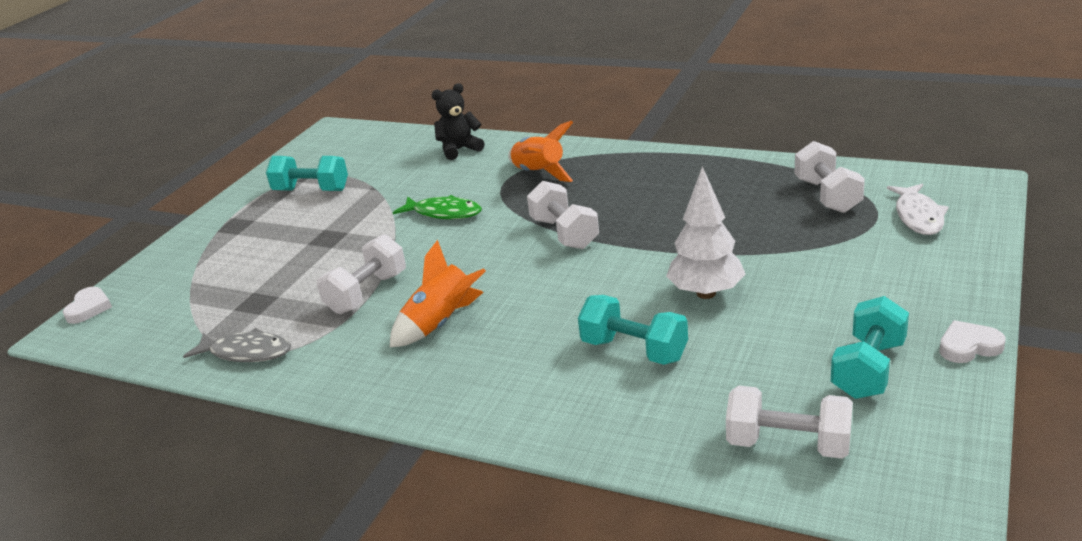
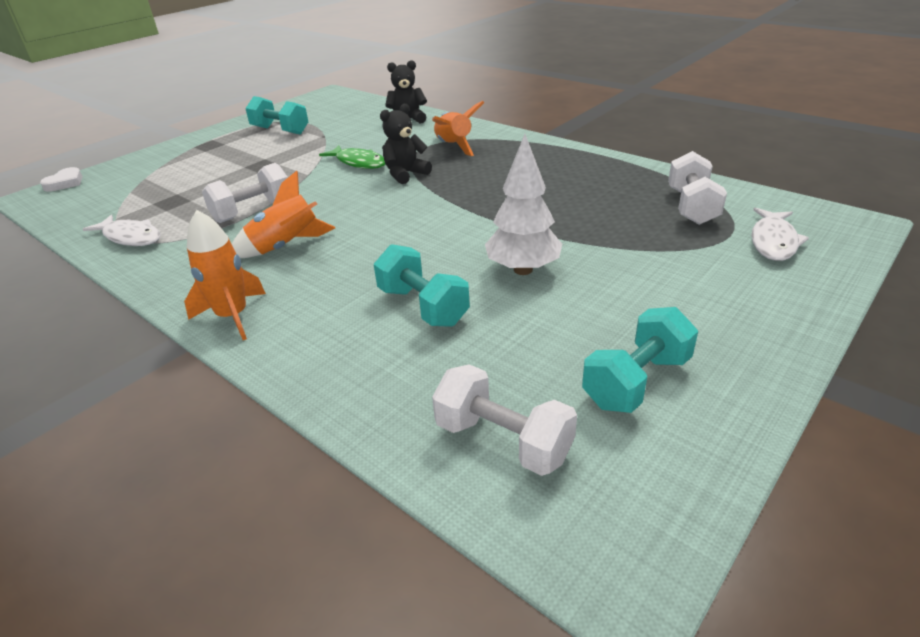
camera: 15 degrees right, 5 degrees up
(246, 352) = (130, 237): grey fish -> white fish
(447, 405) = (233, 316): none -> orange rocket
(509, 216) = (405, 174): none -> black teddy bear
(564, 233) = (438, 195): white dumbbell -> none
(968, 346) = (761, 384): white heart -> none

